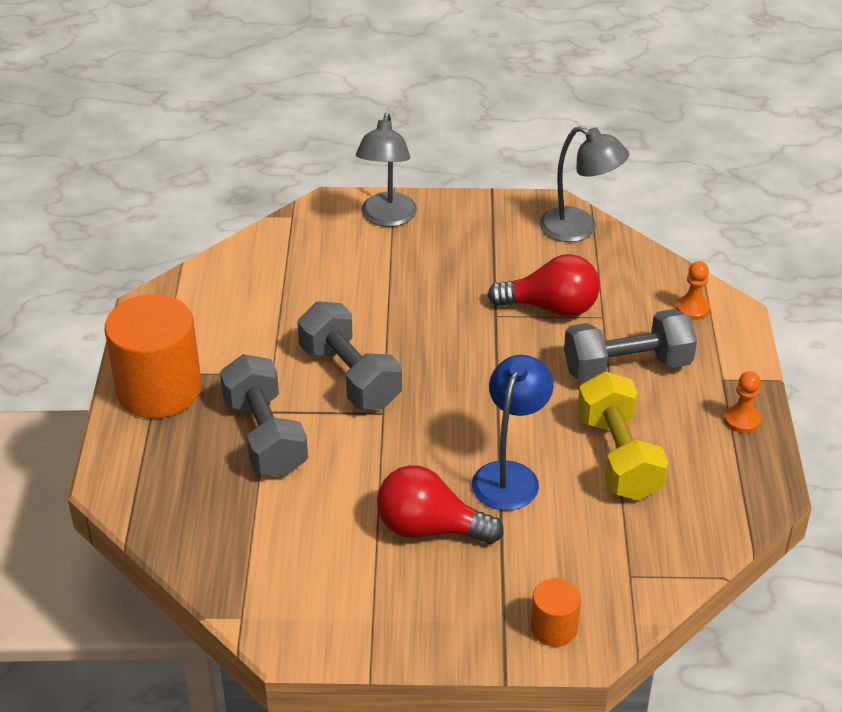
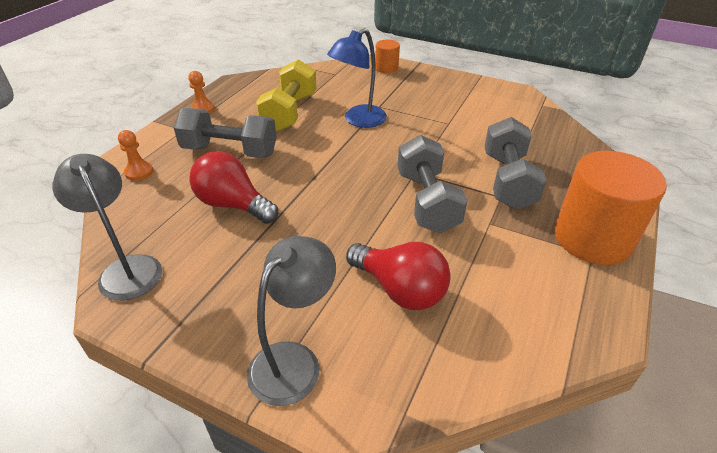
camera: 155 degrees left, 0 degrees up
(430, 528) = (421, 111): red light bulb -> red light bulb (400, 289)

